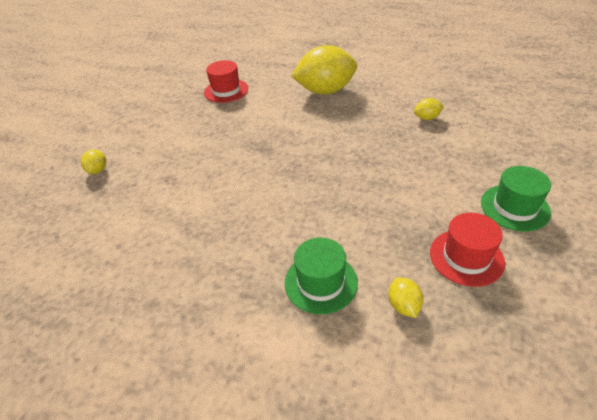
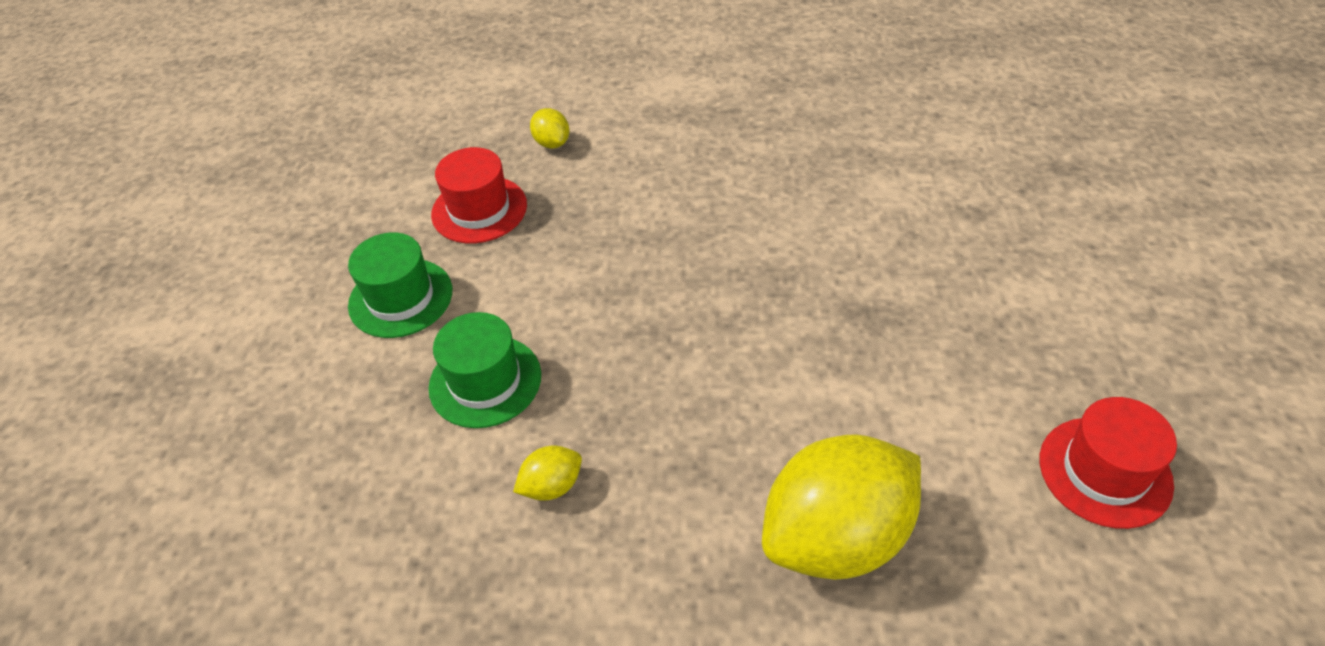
camera: 160 degrees right, 5 degrees up
(98, 170) = (1116, 196): yellow lemon -> none
(321, 282) = (653, 140): green hat -> green hat (485, 381)

